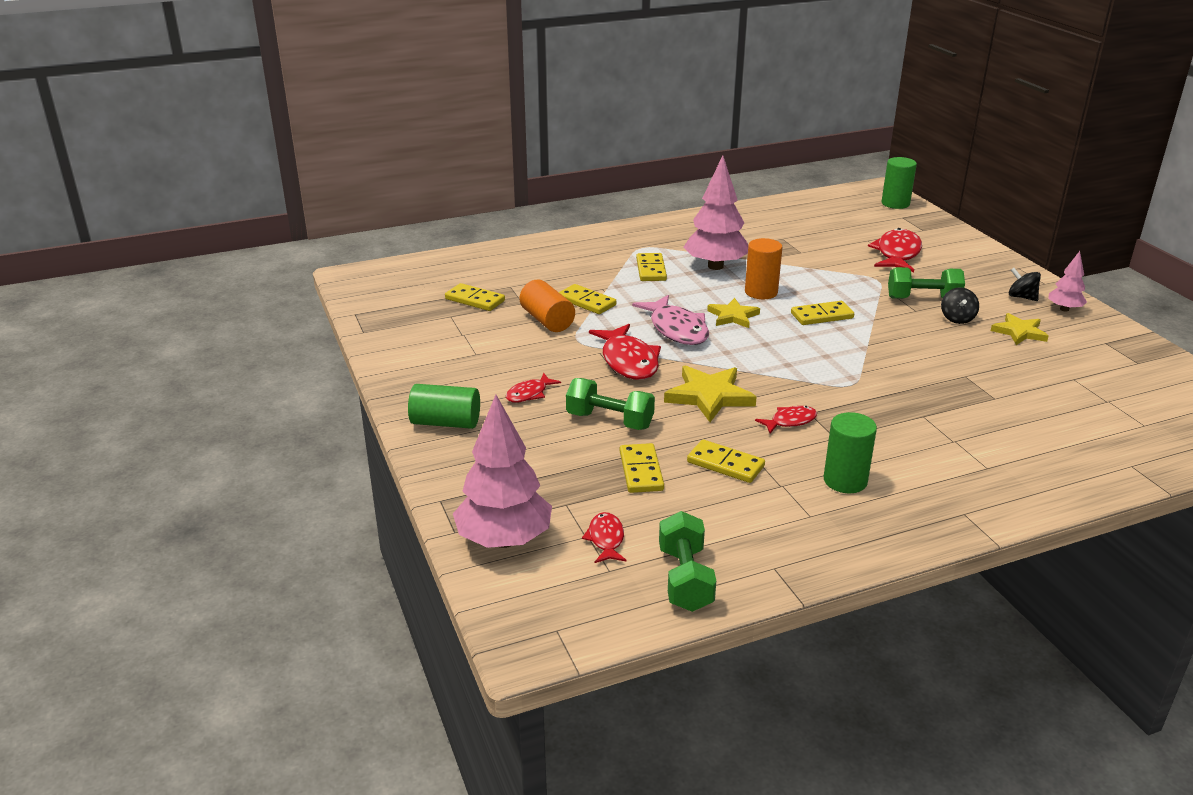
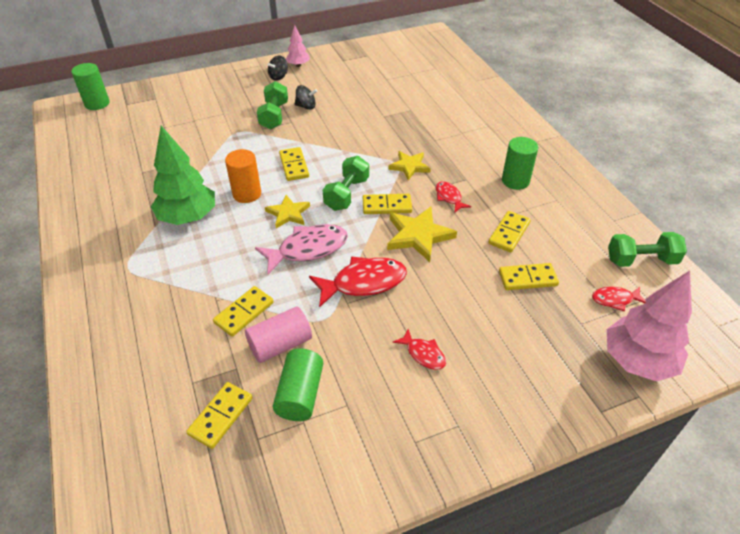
camera: 90 degrees left, 15 degrees up
(446, 422) = (481, 420): green cylinder -> green cylinder (300, 394)
(547, 320) = (280, 344): orange cylinder -> pink cylinder
(610, 421) = (461, 296): green dumbbell -> green dumbbell (347, 194)
(651, 269) = (183, 262): yellow domino -> yellow domino (387, 206)
(715, 266) = (188, 217): pink tree -> green tree
(897, 254) = (195, 116): red fish -> none
(1019, 332) = (327, 86): yellow star -> yellow star (409, 166)

